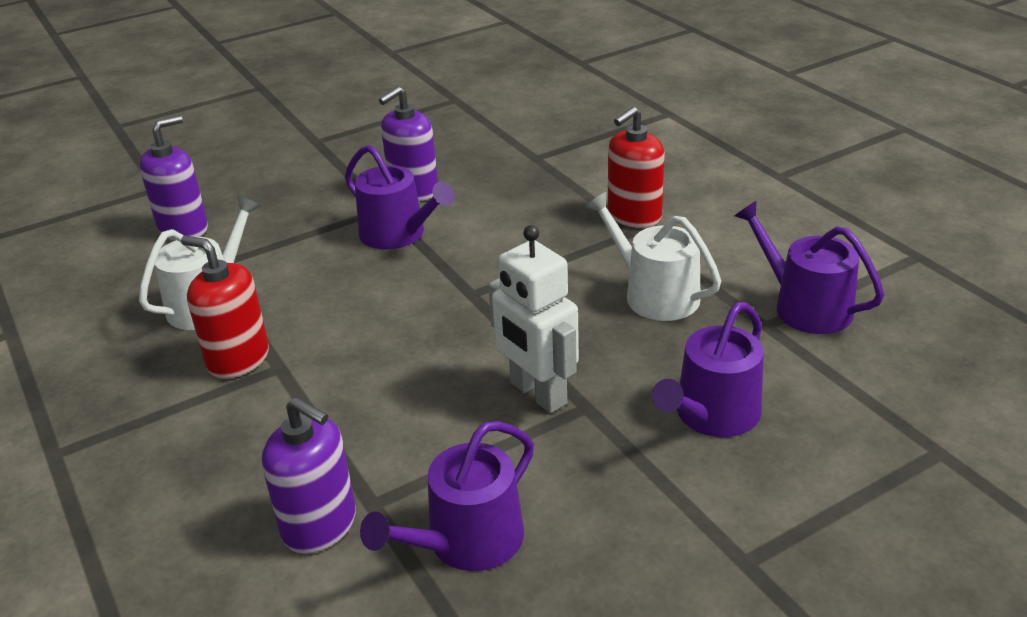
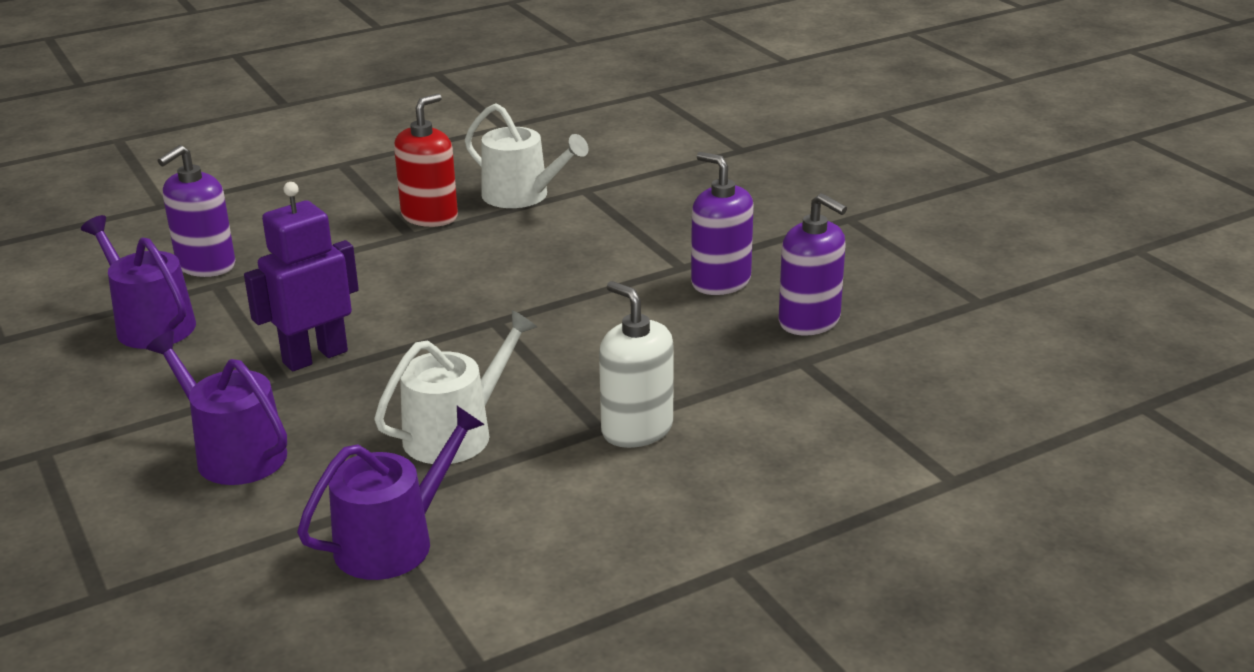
camera: 90 degrees right, 5 degrees down
(184, 229) = (656, 170): purple soap dispenser -> purple soap dispenser (809, 321)
(398, 234) = (623, 277): purple watering can -> none
(537, 394) = (315, 357): white robot -> purple robot
(634, 216) = (637, 429): red soap dispenser -> white soap dispenser

